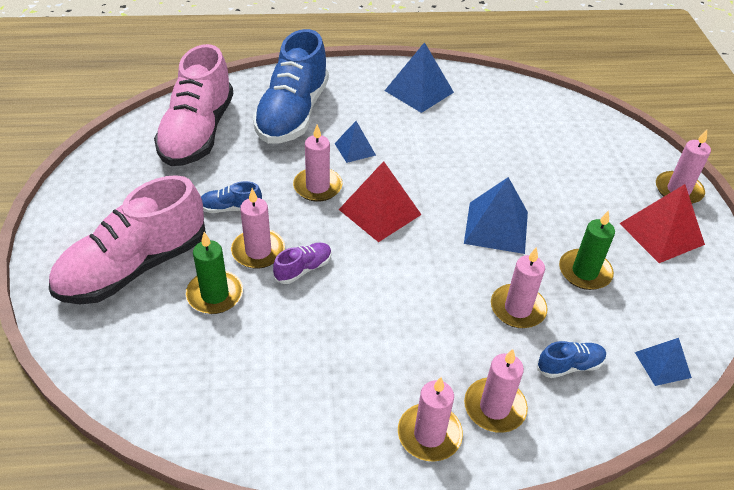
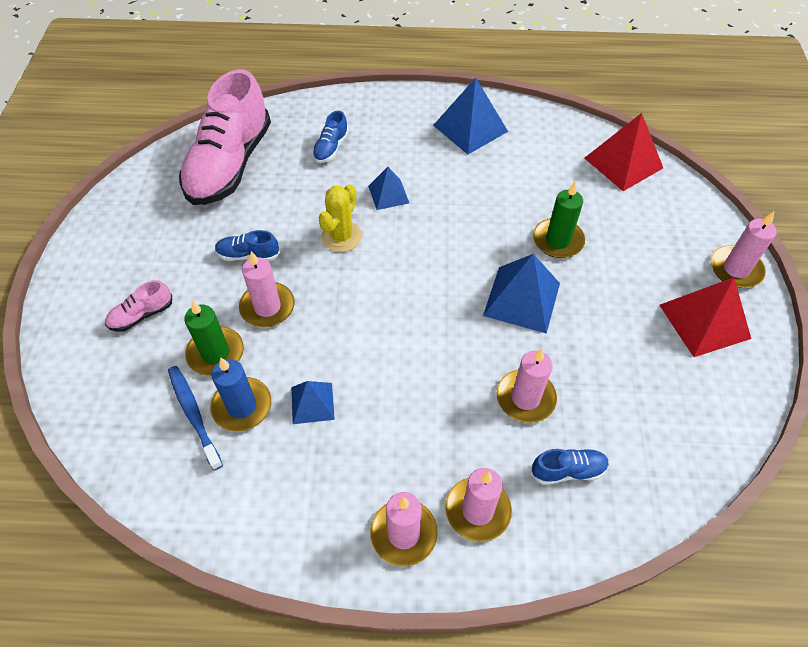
camera: 10 degrees right, 10 degrees up
(134, 267) = (141, 315): pink shoe -> pink shoe, size x0.41
(203, 350) = (194, 415): none -> blue toothbrush
(250, 338) = (242, 406): none -> blue candle
(292, 114) = (331, 148): blue shoe -> blue shoe, size x0.41
(303, 269) = (309, 332): purple shoe -> none
(317, 187) = (341, 236): pink candle -> yellow cactus
(380, 212) = (401, 271): red pyramid -> red pyramid (623, 163)
(584, 272) = (608, 360): green candle -> green candle (558, 240)
(662, 364) = (670, 479): blue pyramid -> blue pyramid (312, 403)

